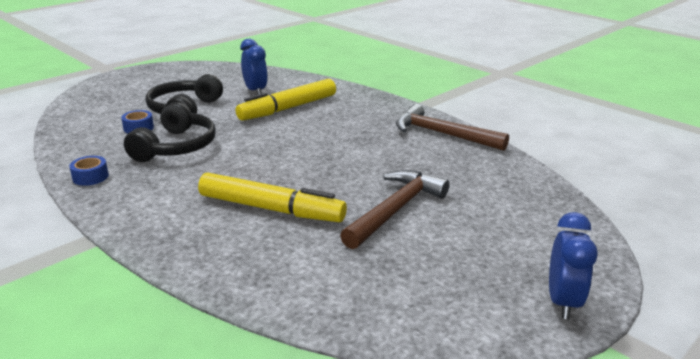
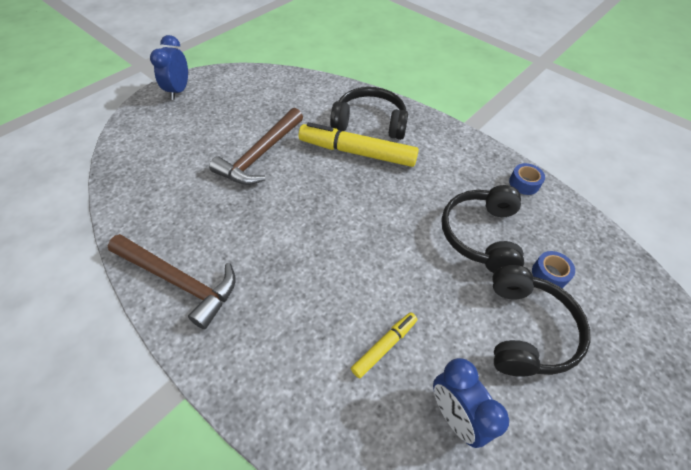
camera: 175 degrees right, 25 degrees up
(240, 242) = (369, 123): none -> black headphones
(288, 108) = (384, 346): yellow marker -> yellow marker, size x0.52

